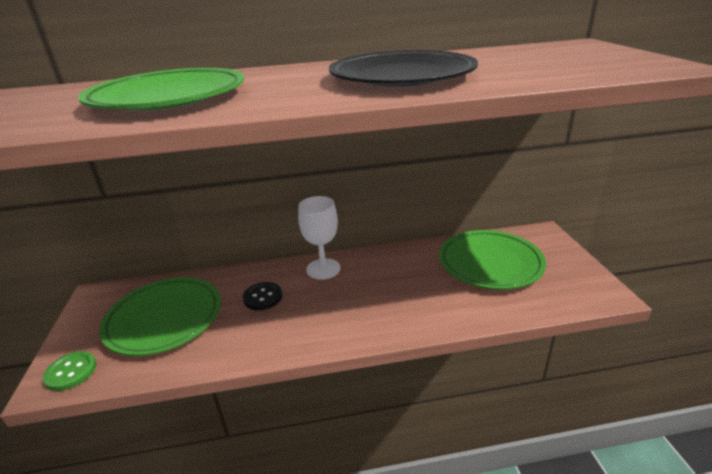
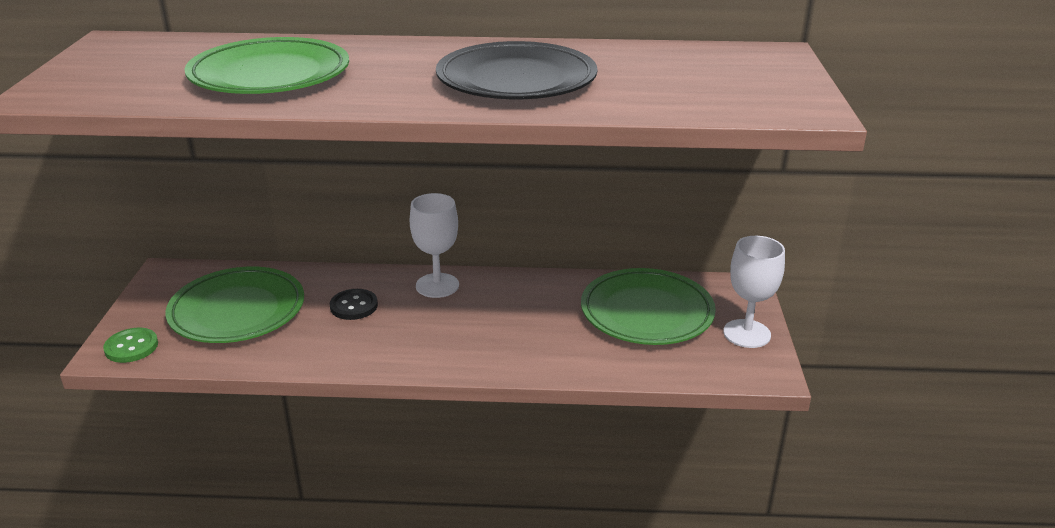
camera: 10 degrees right, 0 degrees up
(570, 267) = (746, 334): none -> white goblet

